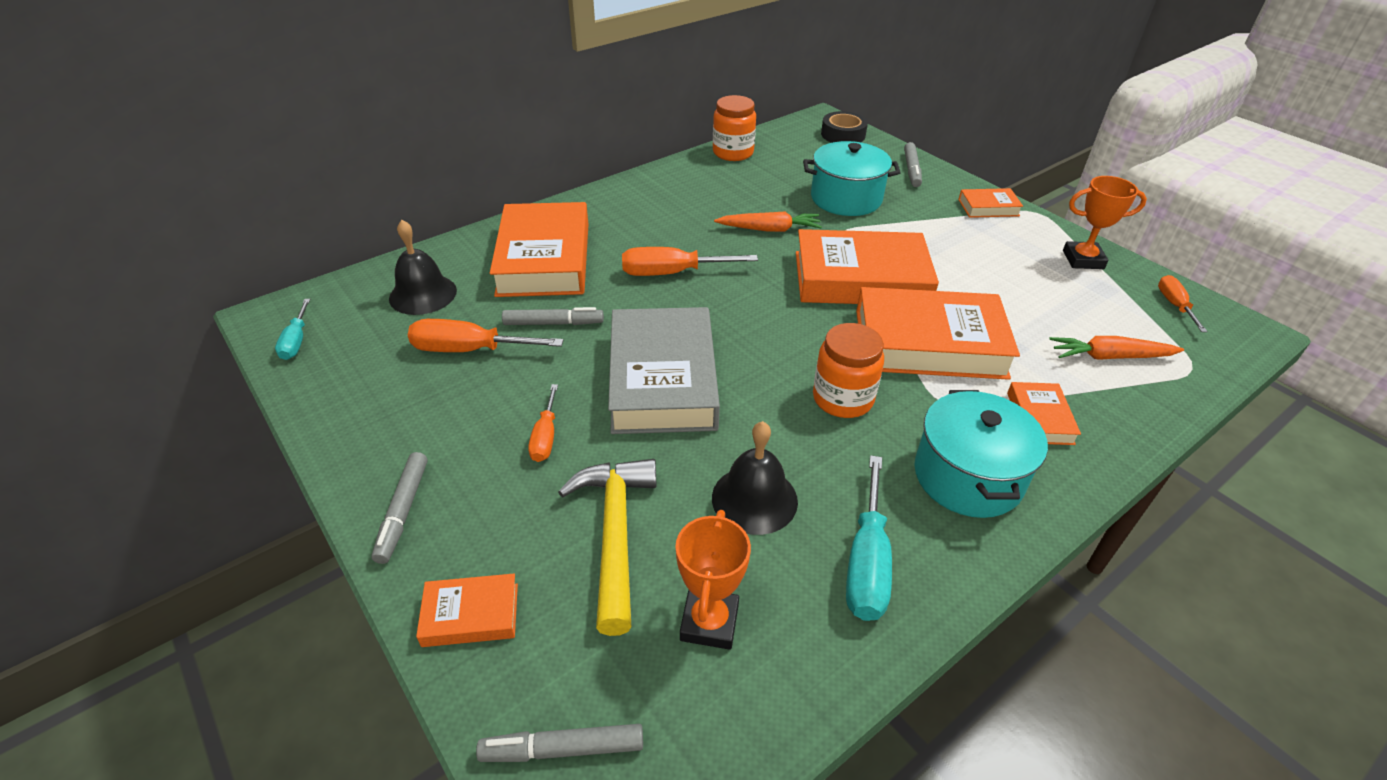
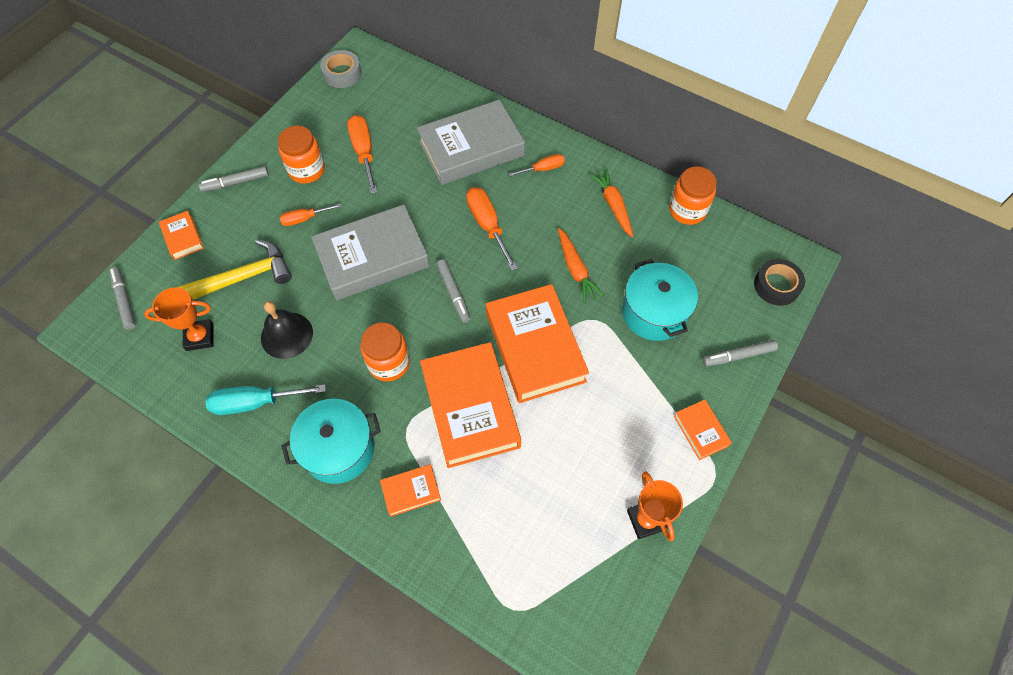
camera: 70 degrees right, 20 degrees up
(296, 341) = (342, 73): turquoise screwdriver -> grey tape
(423, 294) = (406, 106): black bell -> none
(451, 416) = (307, 170): none -> orange jar
(544, 259) = (471, 148): orange book -> grey book
(553, 323) = (404, 182): grey marker -> grey marker (453, 293)
(1110, 356) = (504, 542): orange carrot -> orange carrot (613, 205)
(1174, 305) = (604, 601): orange screwdriver -> orange screwdriver (543, 169)

